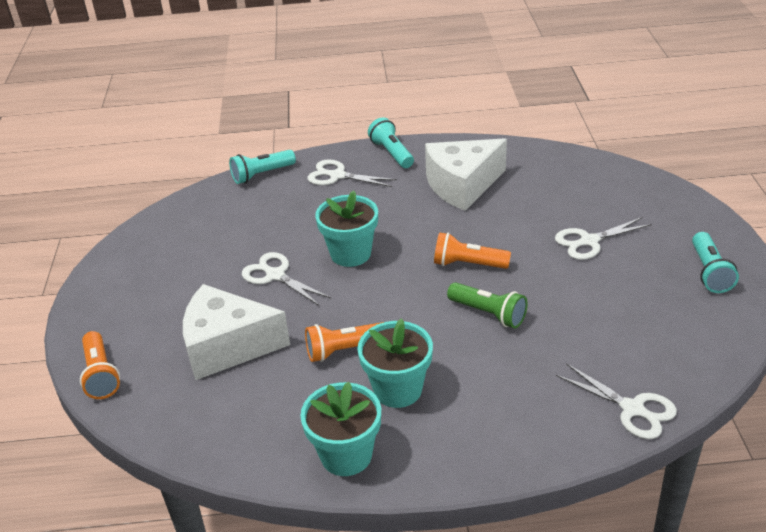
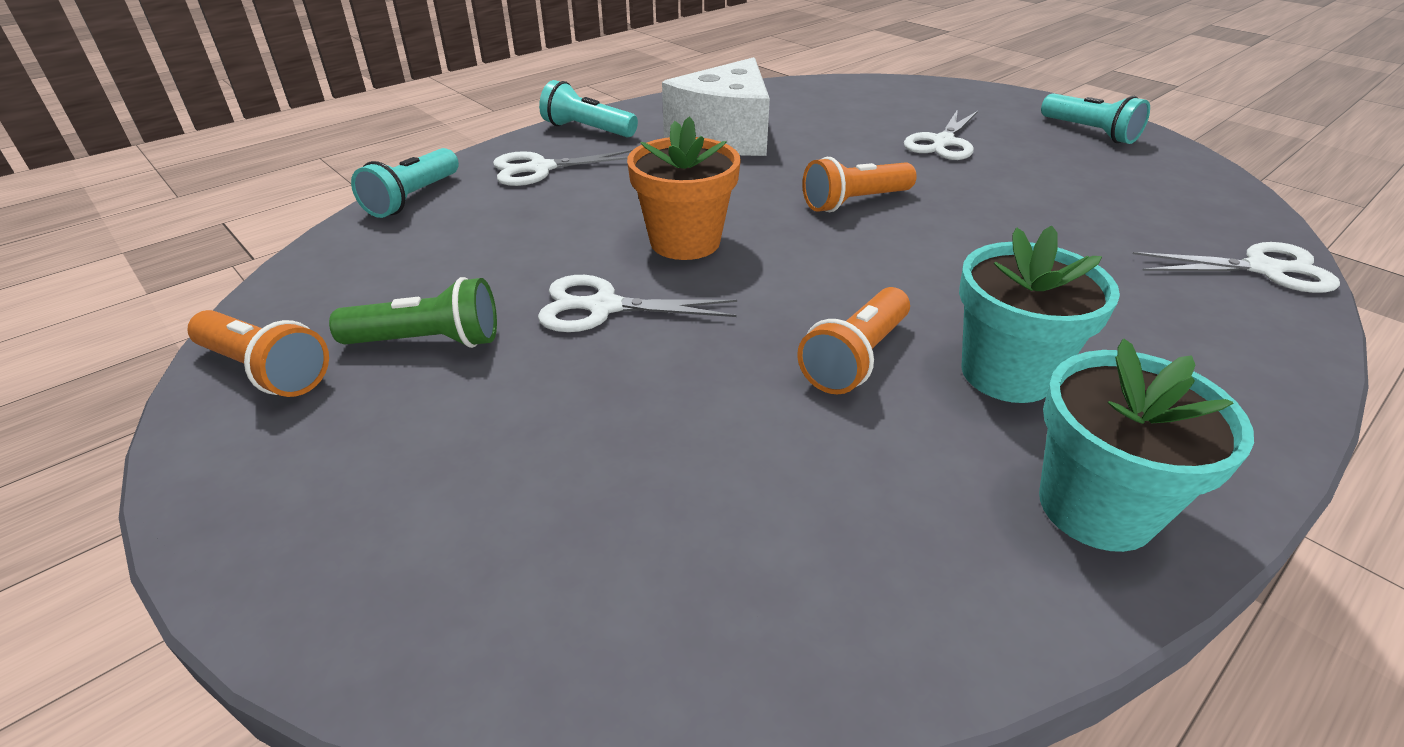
camera: 40 degrees left, 0 degrees up
(101, 374) = (427, 640): orange flashlight -> orange flashlight (265, 370)
(227, 346) = (656, 443): white cheese -> none
(350, 254) = (685, 242): turquoise flower pot -> orange flower pot
(488, 314) = (962, 241): green flashlight -> green flashlight (428, 341)

